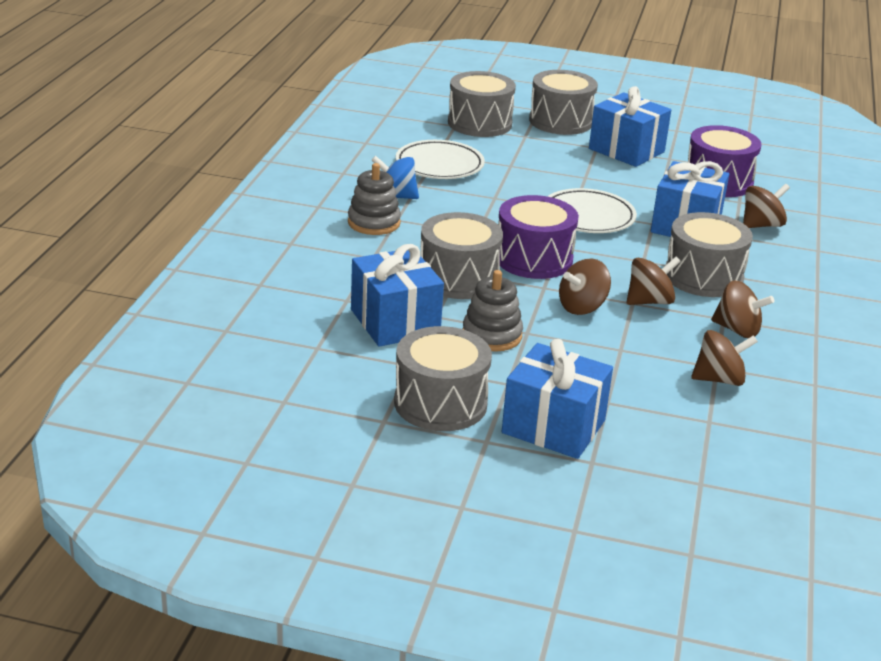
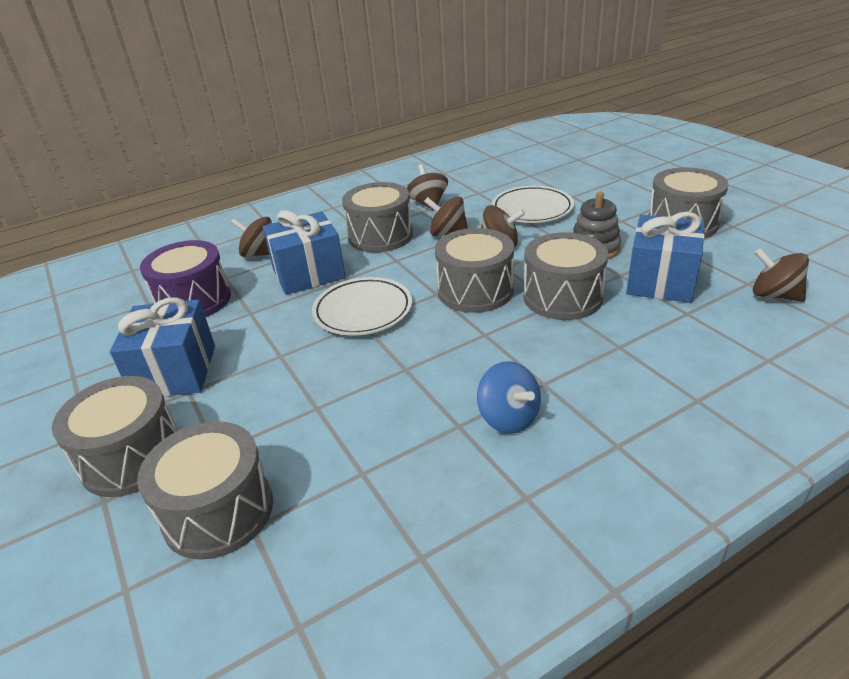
camera: 130 degrees left, 5 degrees up
(374, 223) = (574, 389): grey stacking toy -> none
(439, 165) = (390, 448): white plate -> white plate (532, 209)
(533, 259) = (475, 290): purple drum -> grey drum
(553, 427) = (623, 195): blue gift -> none
(719, 379) = (489, 187): brown spinning top -> brown spinning top (774, 295)

